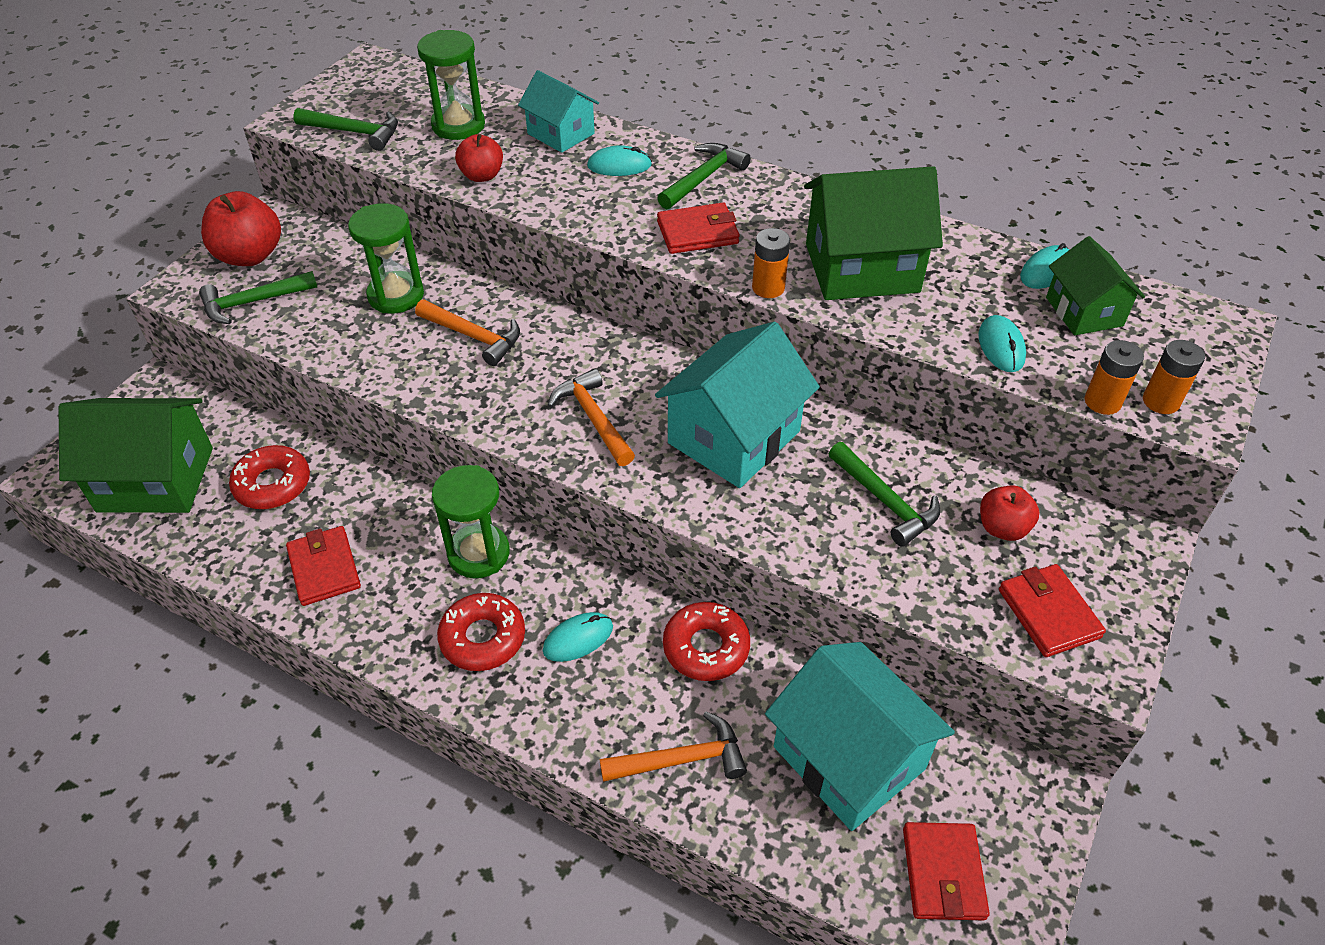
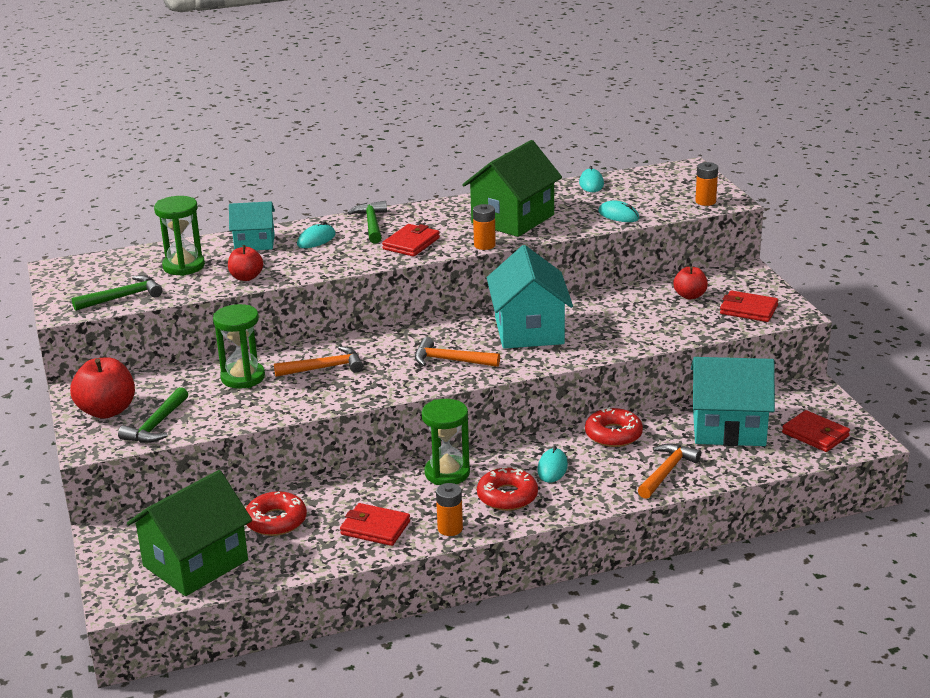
camera: 45 degrees left, 20 degrees down
(885, 501) = (631, 314): green hammer -> none
(1084, 311) = (630, 189): green house -> none
(1102, 402) = (686, 212): orange battery -> orange battery (450, 528)

